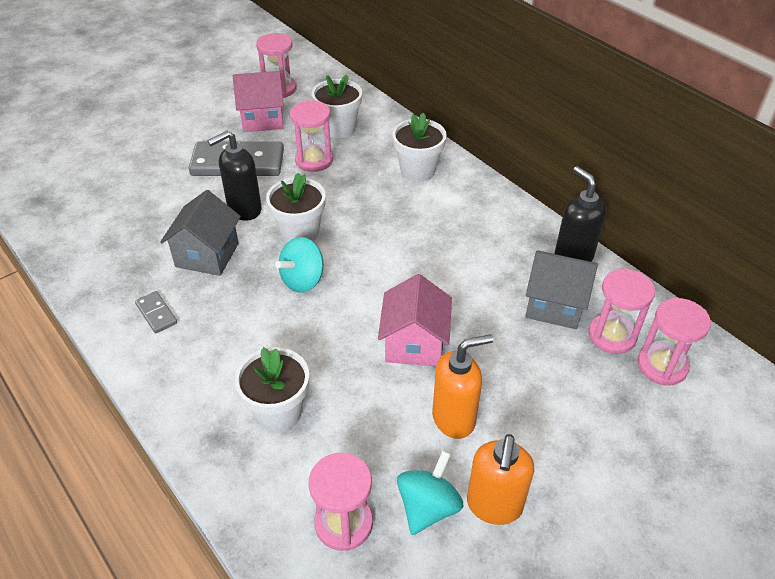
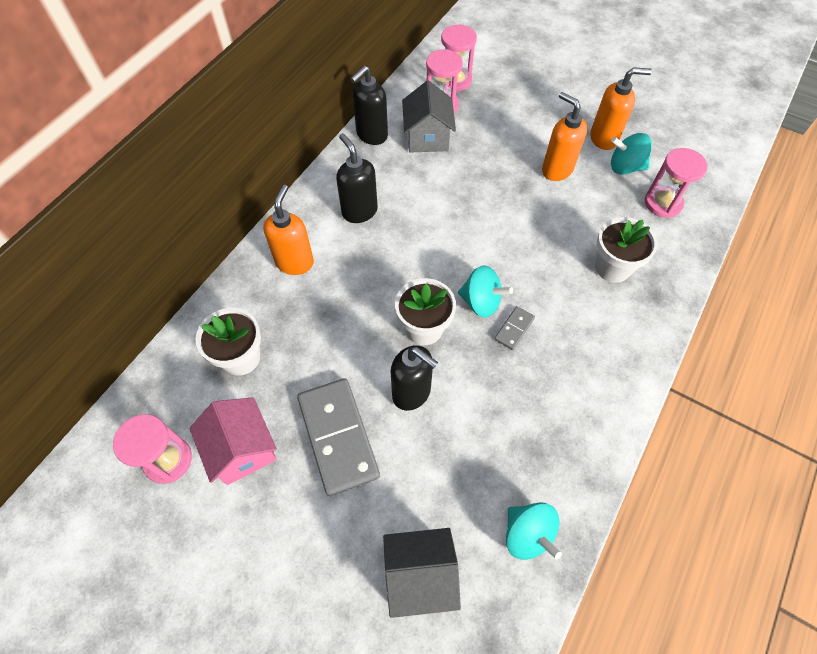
camera: 110 degrees left, 15 degrees up
(84, 240) = (527, 534): none -> turquoise spinning top
(156, 313) = (577, 401): grey domino -> grey domino (514, 329)
(207, 255) = (489, 395): grey house -> grey house (420, 575)
(314, 160) = (307, 360): pink hourglass -> none
(414, 343) = (507, 207): pink house -> none
(417, 170) = (295, 262): white flower pot -> orange soap dispenser
(461, 223) = (359, 211): none -> black soap dispenser

